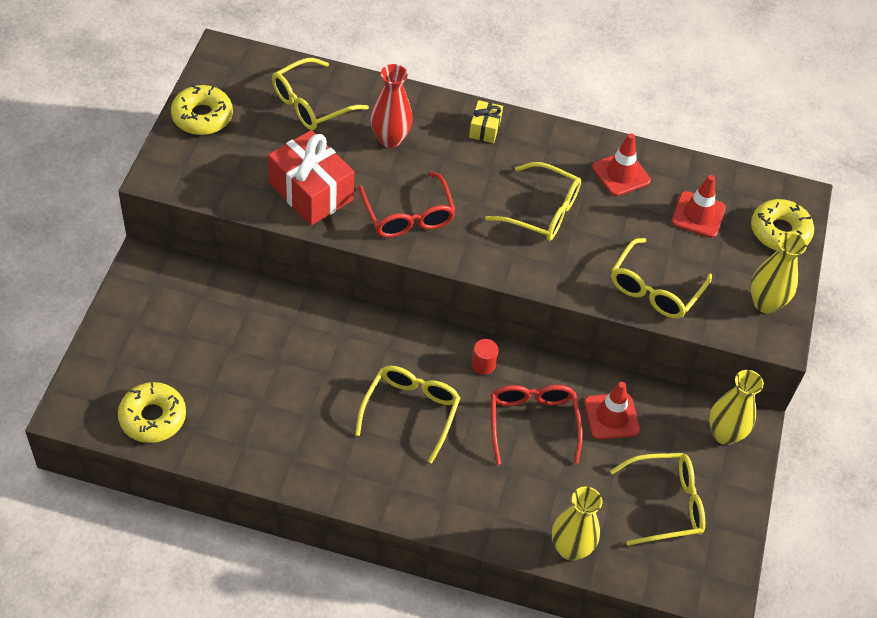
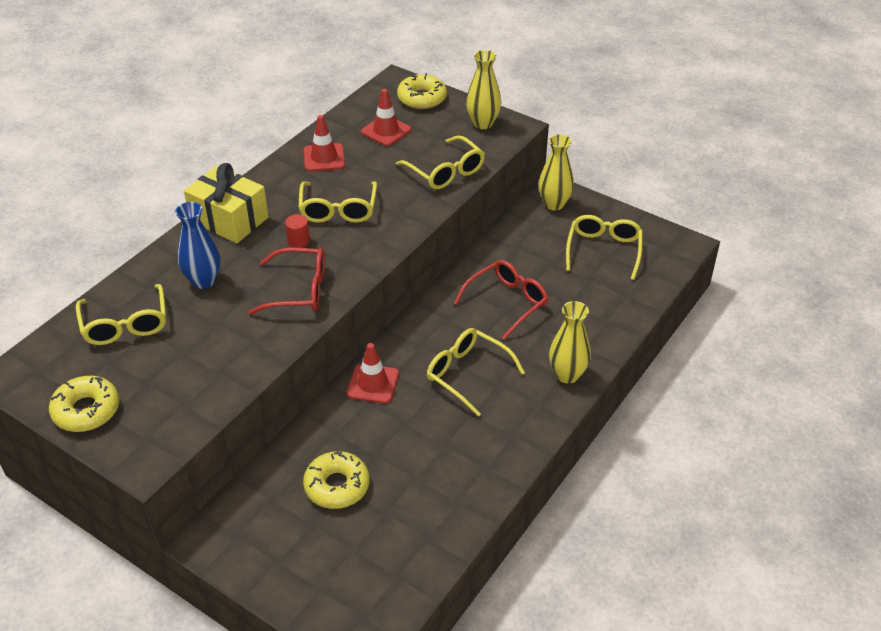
camera: 65 degrees left, 10 degrees down
(153, 417) = (400, 569): yellow donut -> yellow donut (337, 486)
(311, 192) = (234, 348): red gift -> none
(390, 139) = (203, 281): red vase -> blue vase
(483, 364) = (438, 316): red cylinder -> red cylinder (298, 241)
(485, 129) = (229, 219): yellow gift -> yellow gift, size x2.01
(532, 423) = (507, 302): red glasses -> red glasses turned 120 degrees clockwise
(542, 211) = (338, 210): yellow glasses -> yellow glasses turned 135 degrees clockwise
(570, 548) = (627, 312): yellow vase -> yellow vase (567, 375)
(611, 416) = (517, 257): red traffic cone -> red traffic cone (373, 384)

